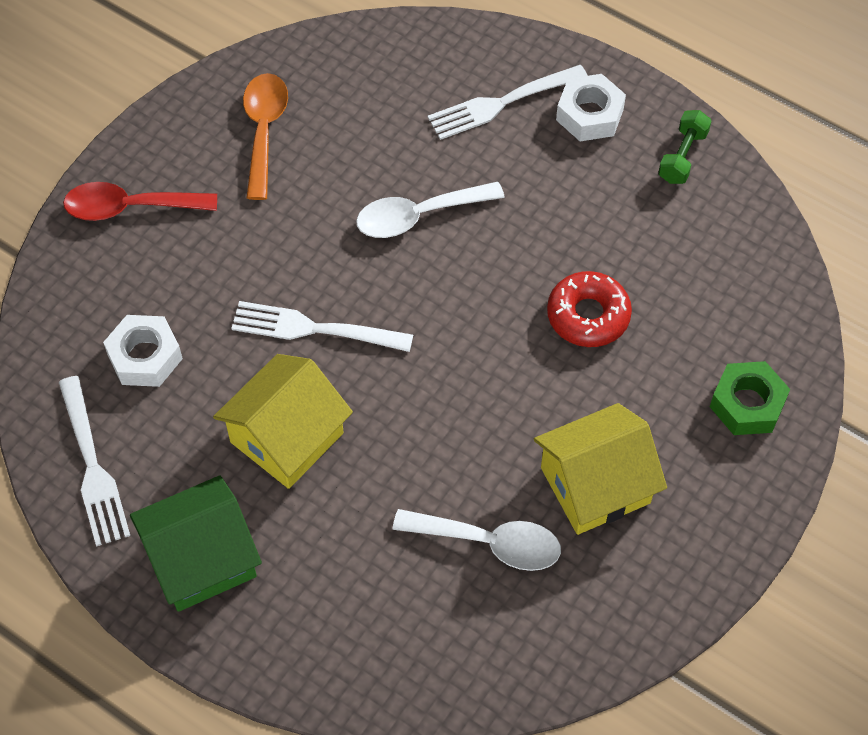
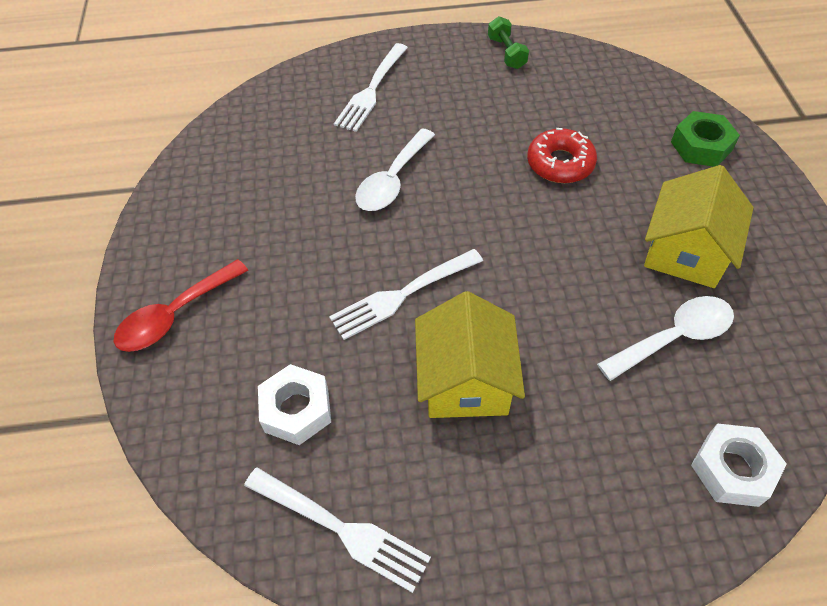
camera: 40 degrees left, 5 degrees down
(201, 559) = (505, 525): green house -> none
(264, 131) = (229, 201): orange spoon -> none
(589, 115) = (430, 65): white nut -> white nut (732, 469)

